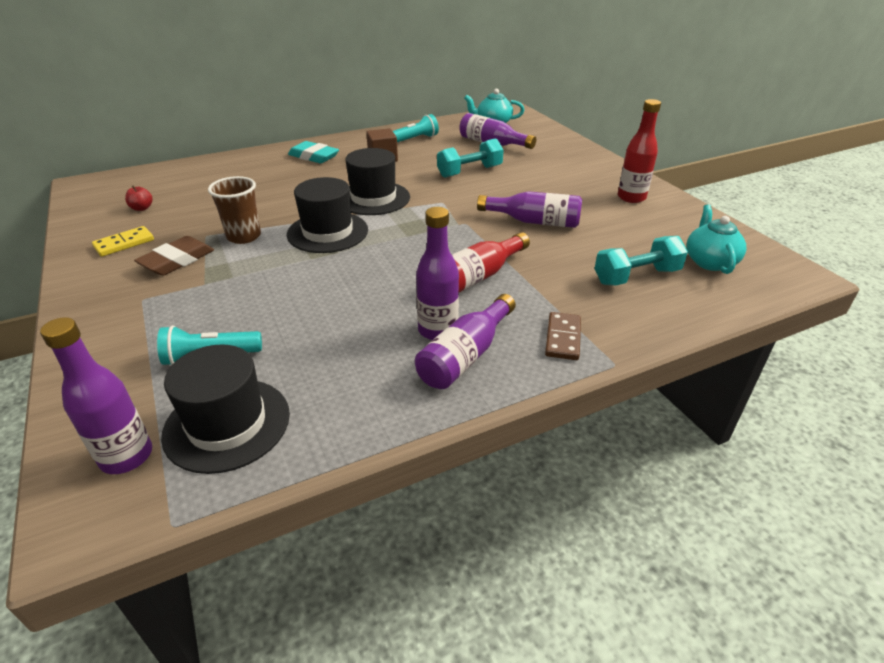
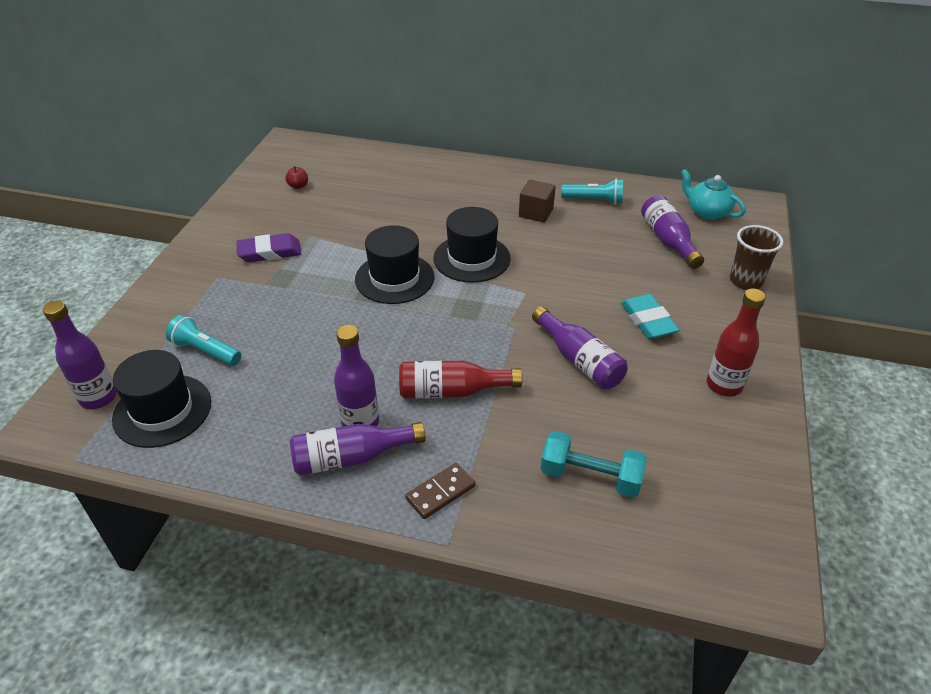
camera: 40 degrees right, 5 degrees up
(124, 243) = (255, 217): yellow domino -> none
(177, 260) = (269, 252): brown eraser -> purple eraser
(244, 236) = (333, 251): brown cup -> brown cup (746, 281)
(313, 156) = (479, 184): turquoise eraser -> turquoise eraser (648, 320)
(469, 171) = (597, 267): turquoise dumbbell -> none
(709, 261) = (691, 508): turquoise teapot -> none

